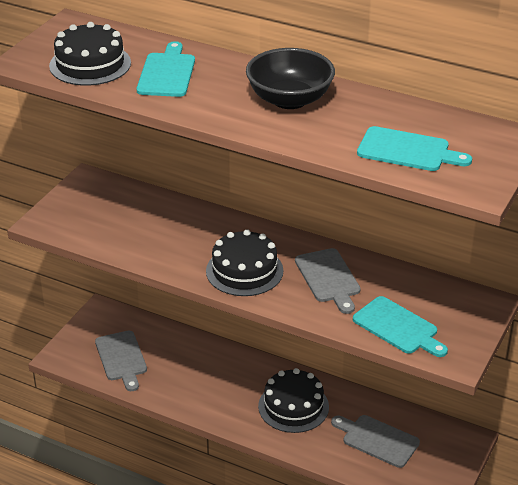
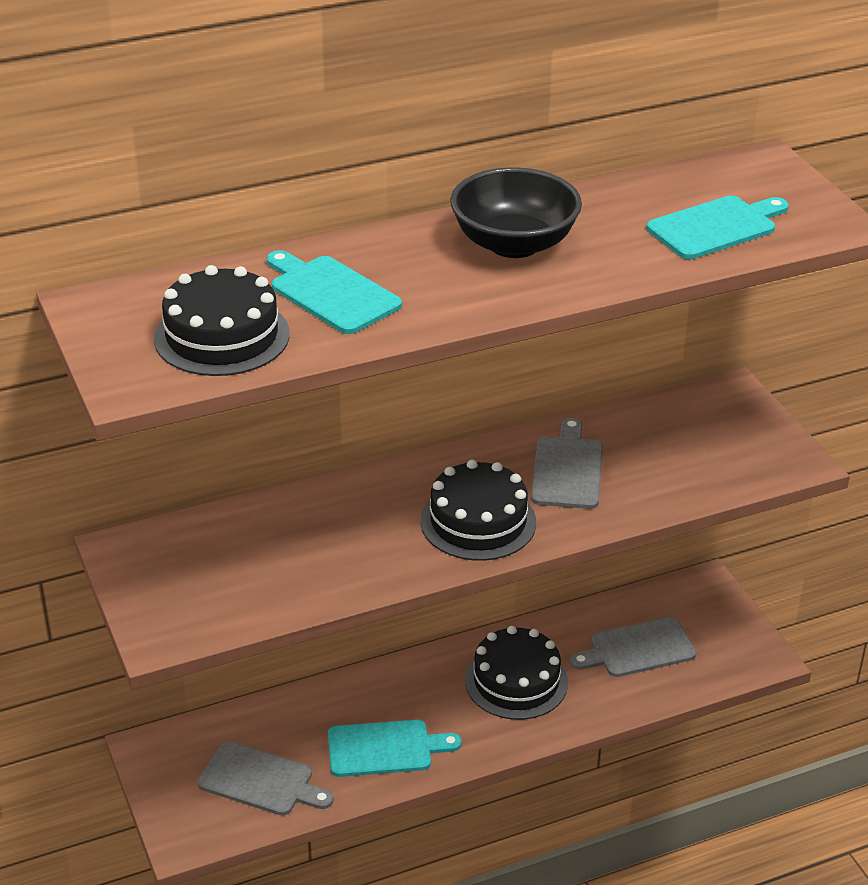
camera: 50 degrees left, 0 degrees up
(328, 278) = (567, 469): grey cutting board -> grey cutting board turned 105 degrees counterclockwise
(398, 327) = (705, 470): turquoise cutting board -> turquoise cutting board (385, 748)

